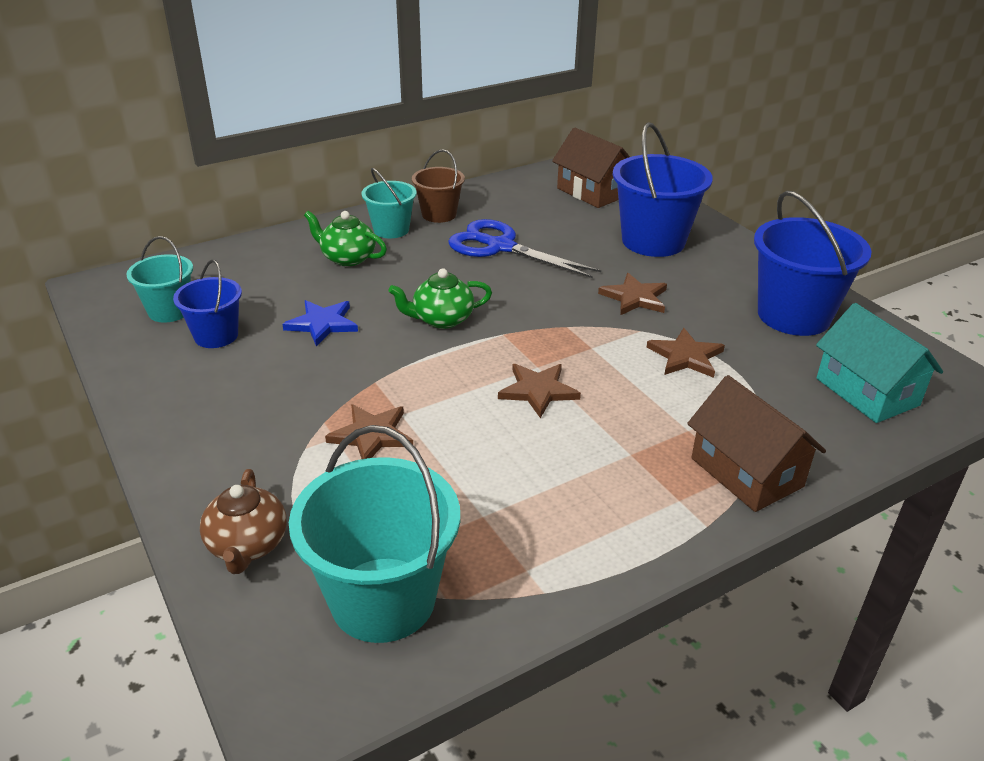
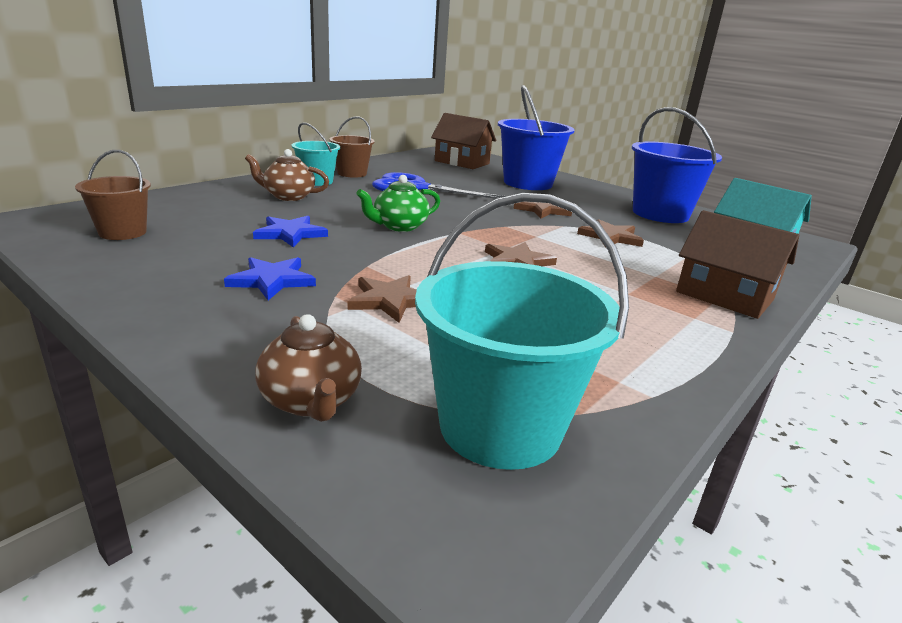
camera: 20 degrees left, 10 degrees down
(169, 311) = (123, 232): turquoise bucket -> brown bucket
(216, 336) = (183, 246): blue bucket -> none
(276, 394) = (272, 280): none -> blue star
(347, 258) = (288, 196): green teapot -> brown teapot

